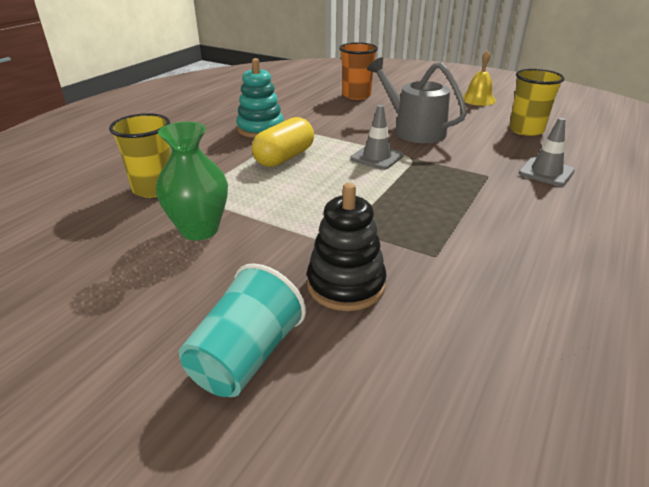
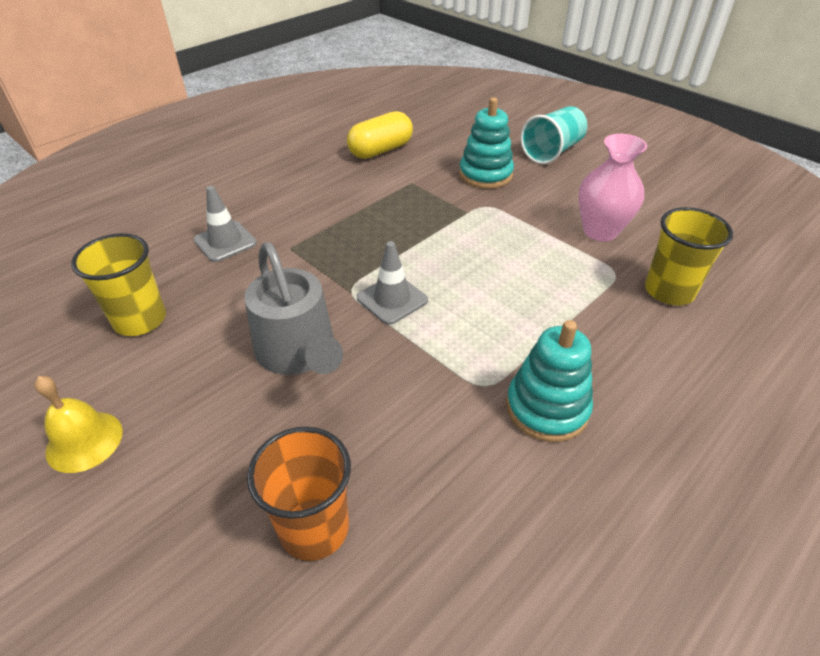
camera: 165 degrees left, 10 degrees up
(199, 230) = (600, 231): green vase -> pink vase
(284, 157) = (513, 320): yellow capsule -> yellow capsule (381, 150)
(346, 285) = (485, 175): black stacking toy -> turquoise stacking toy

